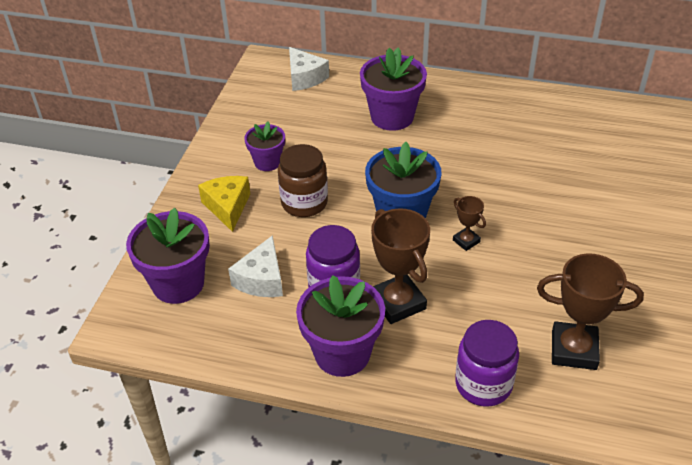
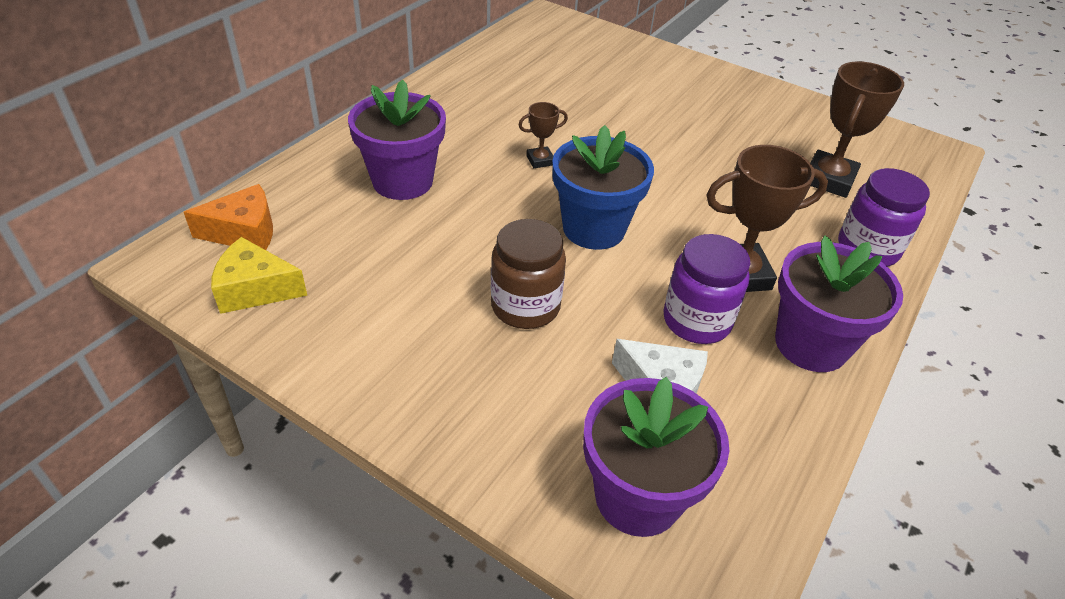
camera: 75 degrees left, 0 degrees up
(227, 207) = (490, 393): yellow cheese -> yellow cheese (255, 289)
(267, 162) = (413, 322): purple flower pot -> none
(305, 77) = (244, 232): white cheese -> orange cheese
(466, 241) = (657, 195): brown trophy -> brown trophy (540, 160)

